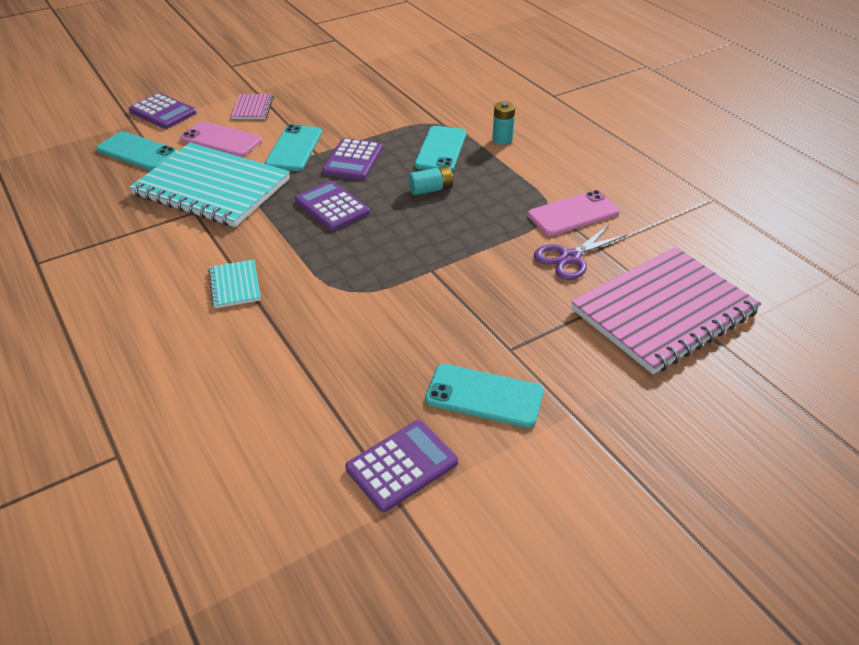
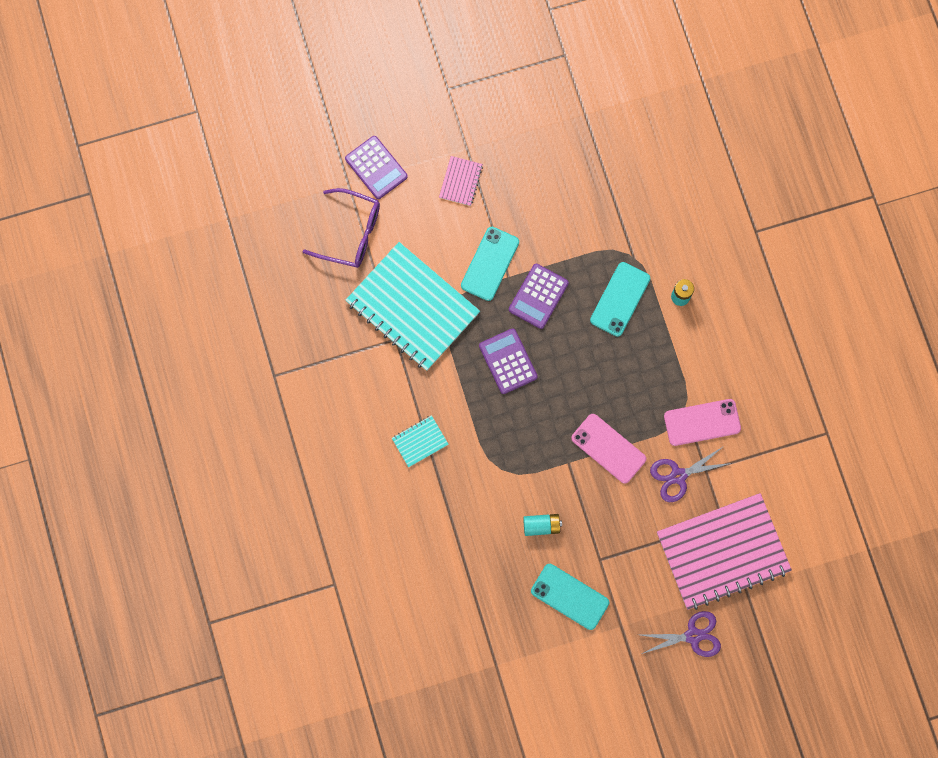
camera: 15 degrees right, 35 degrees up
(137, 152) = (351, 233): turquoise phone -> purple glasses
(221, 140) = (426, 232): pink phone -> pink phone (608, 448)
(235, 285) = (420, 441): turquoise notebook -> turquoise notebook turned 60 degrees clockwise
(402, 466) = (503, 638): purple calculator -> none
(431, 189) = (595, 358): turquoise battery -> turquoise battery (541, 526)
(678, 403) = (693, 636): none -> purple scissors

